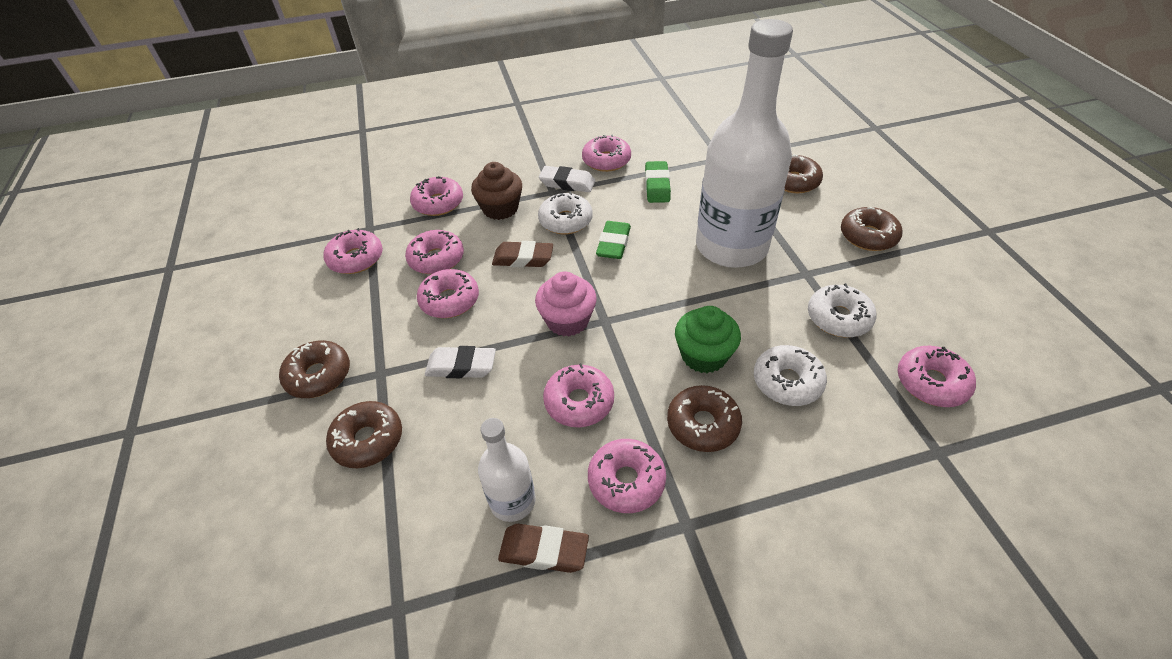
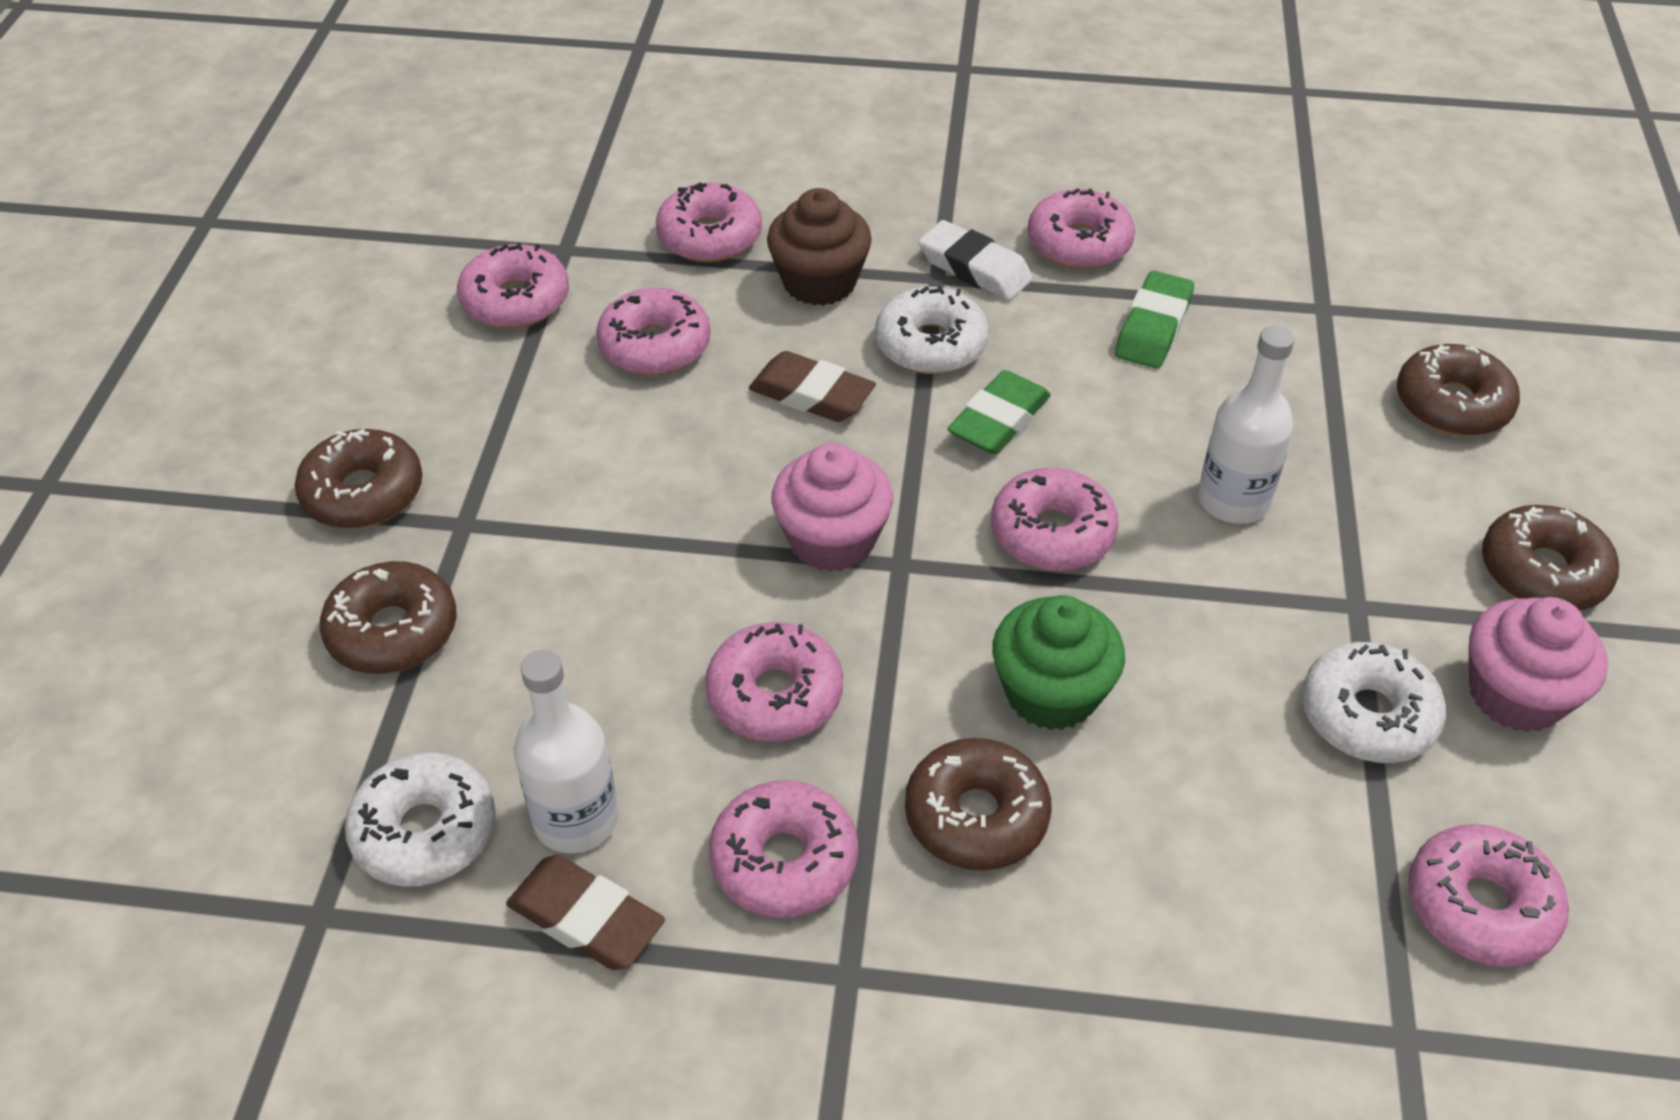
camera: 20 degrees right, 0 degrees up
(449, 300) = (641, 432): pink donut -> pink donut (1052, 533)
(461, 366) = (603, 559): white eraser -> none
(731, 246) = (1233, 500): white bottle -> white bottle, size x0.47
(787, 382) = (1184, 799): white donut -> white donut (425, 831)
(889, 289) = (1515, 695): none -> pink cupcake

